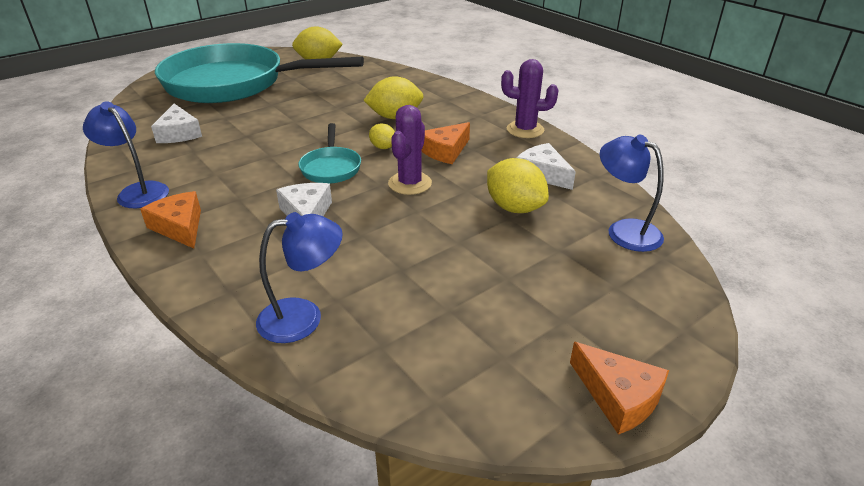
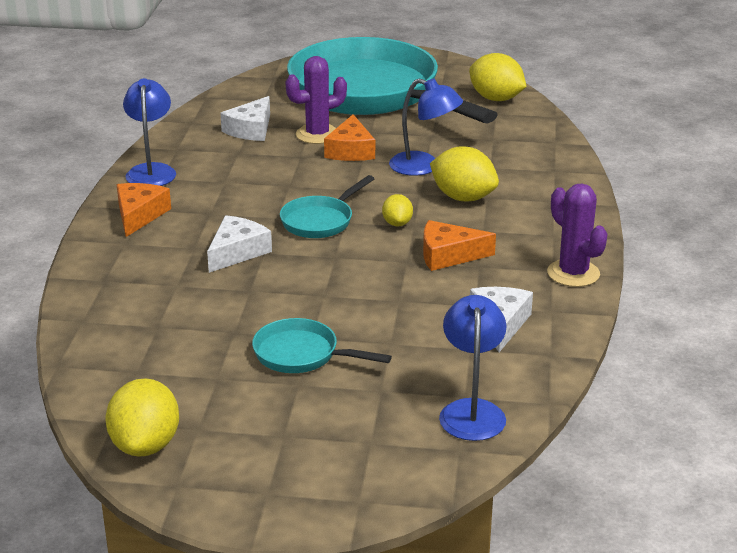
camera: 45 degrees right, 5 degrees down
(303, 317) = (120, 324): blue lamp -> blue lamp (424, 167)
(410, 183) = (361, 269): purple cactus -> purple cactus (317, 135)
(473, 257) = (301, 354): none -> turquoise pan
(514, 208) = (411, 337): yellow lemon -> yellow lemon (145, 445)
(618, 396) = (226, 499): orange cheese -> orange cheese (351, 150)

